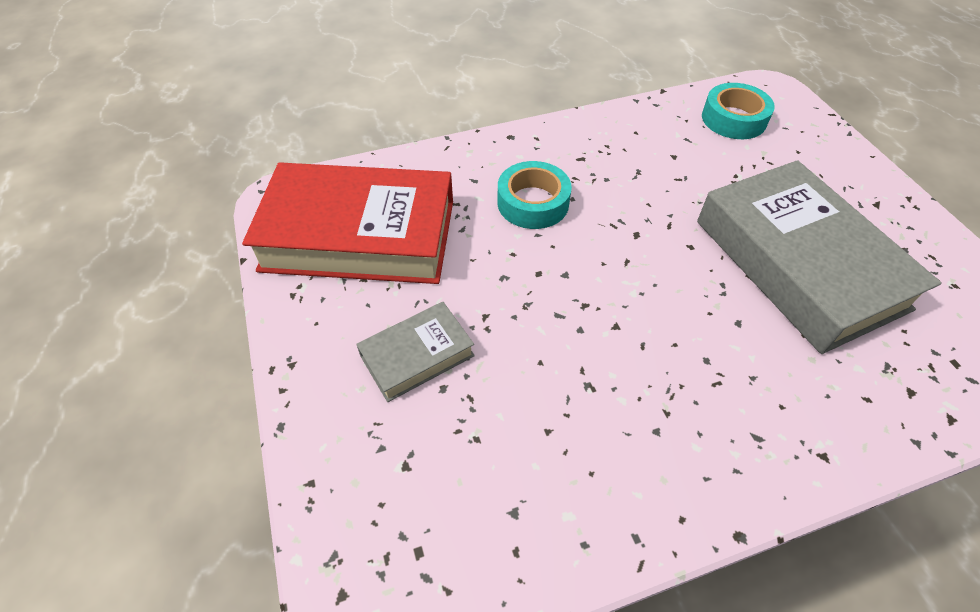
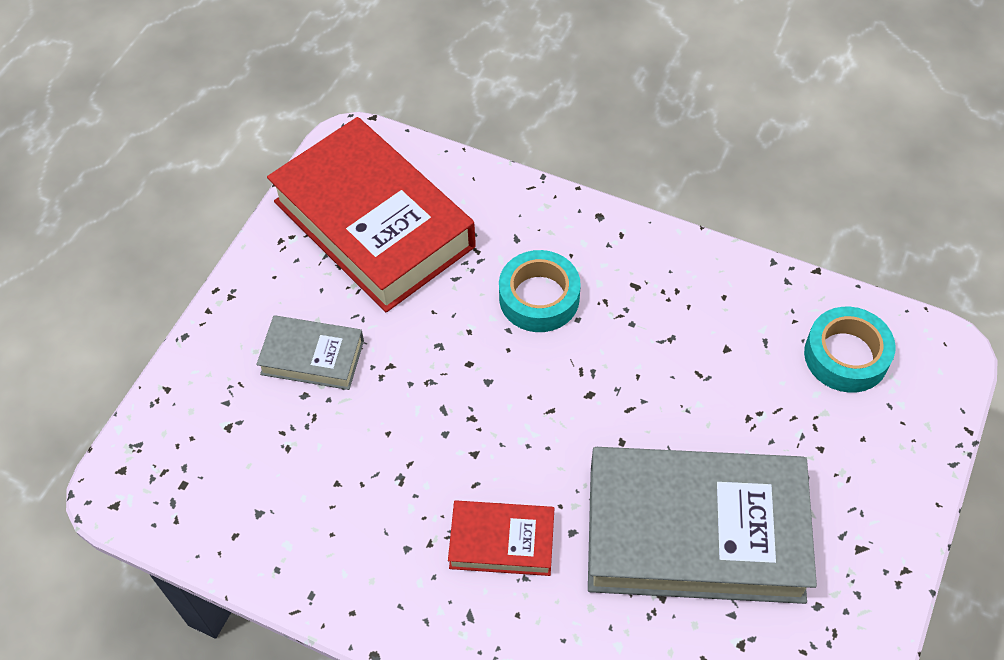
camera: 45 degrees right, 5 degrees up
(709, 367) = (502, 542): none -> red book
(798, 264) = (695, 533): grey book -> grey book turned 75 degrees clockwise

